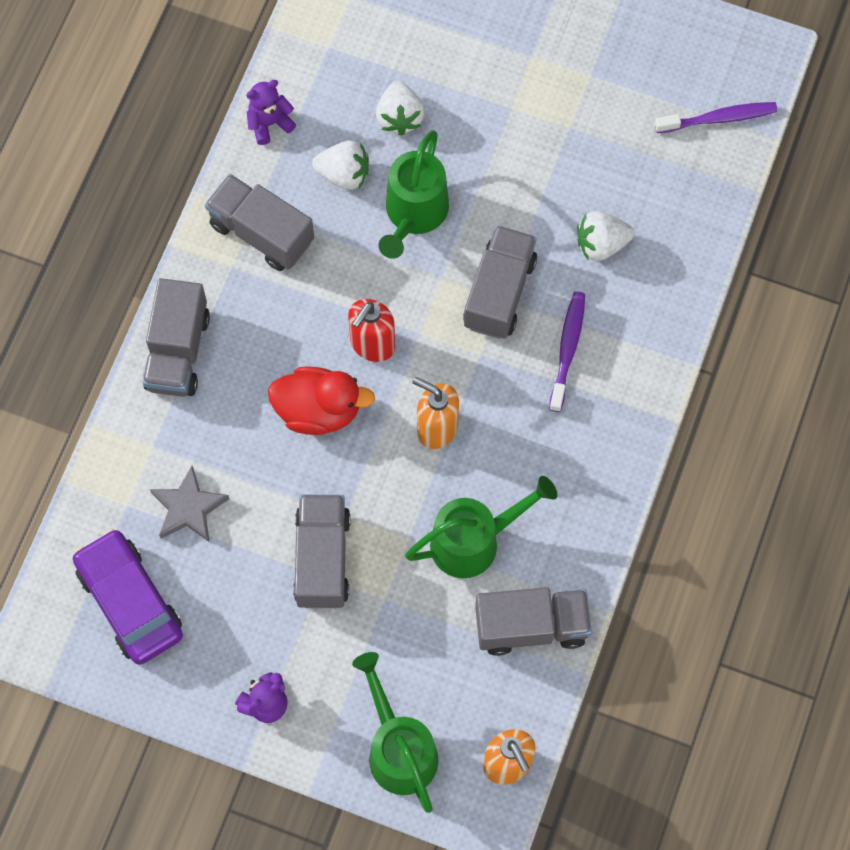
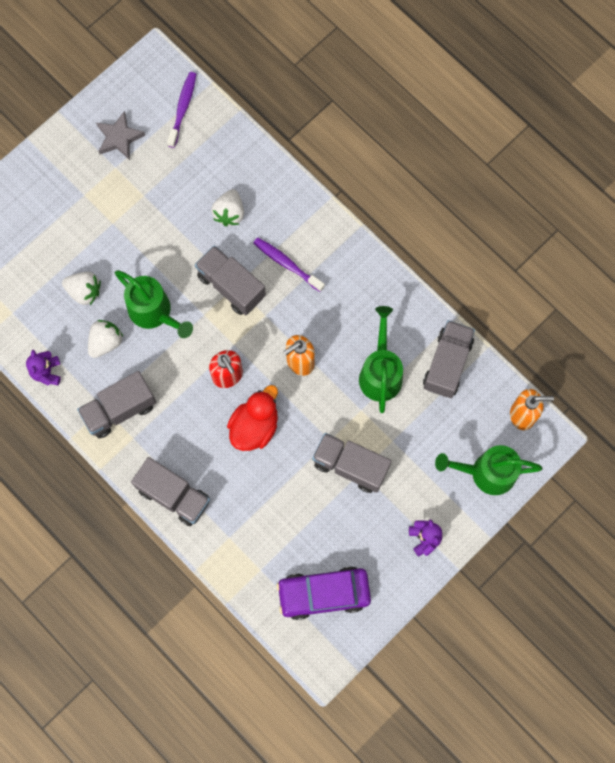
camera: 65 degrees left, 5 degrees up
(188, 508) = (280, 532): grey star -> grey star (119, 138)

